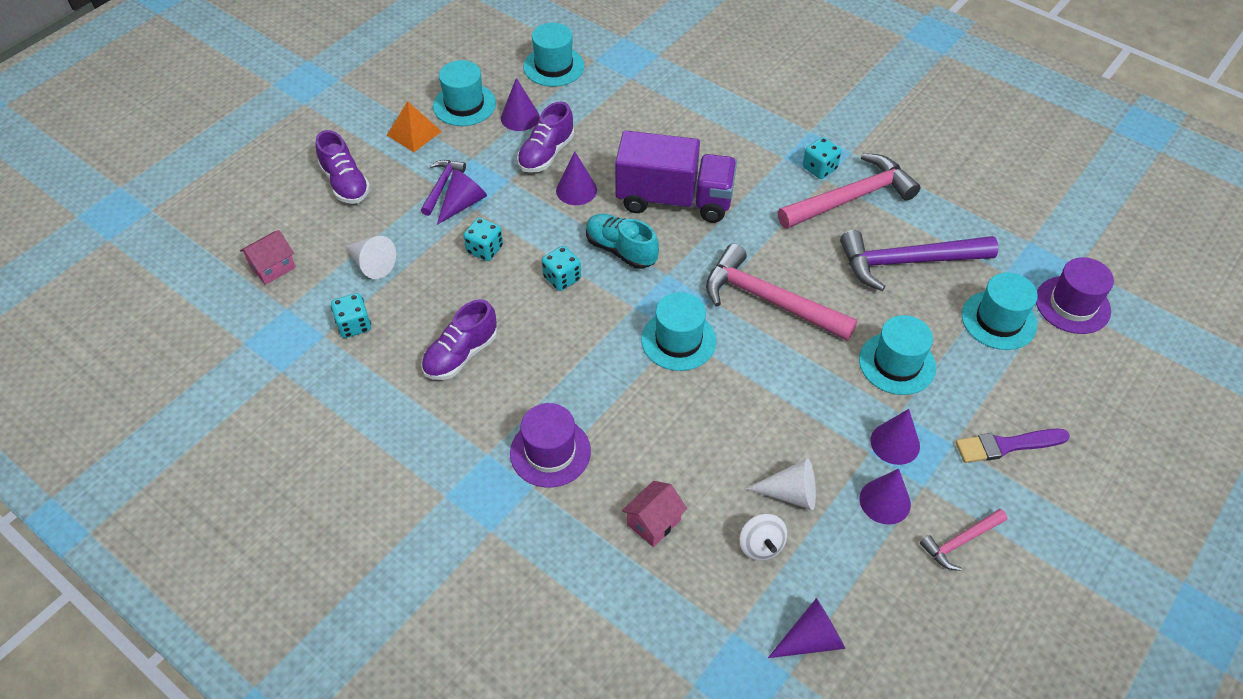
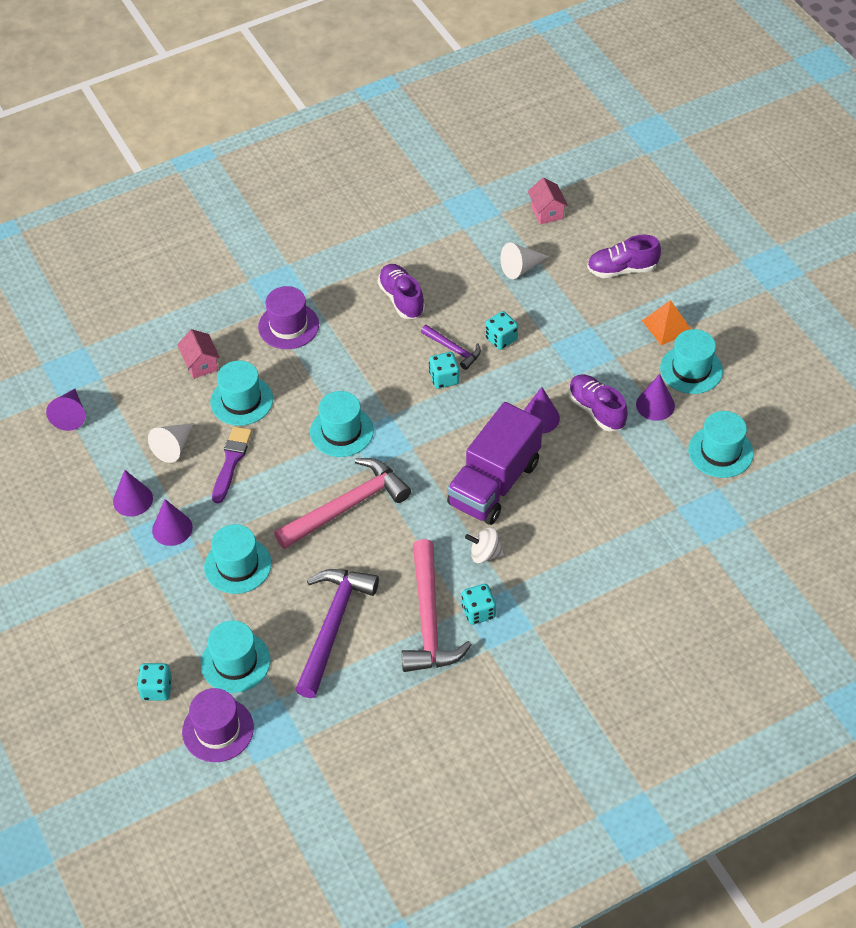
camera: 115 degrees right, 0 degrees up
(354, 325) = (463, 246): turquoise dice -> turquoise dice (157, 689)
(441, 186) = (589, 329): purple hammer -> purple hammer (453, 349)
(463, 203) = (561, 338): purple cone -> none
(621, 250) = (454, 426): turquoise shoe -> none
(687, 452) = (241, 401): none -> turquoise hat
(760, 545) = (147, 415): white spinning top -> white spinning top (485, 554)
(960, 542) = (76, 529): pink hammer -> none
(1006, 445) = (125, 600): purple brush -> purple brush (231, 461)

